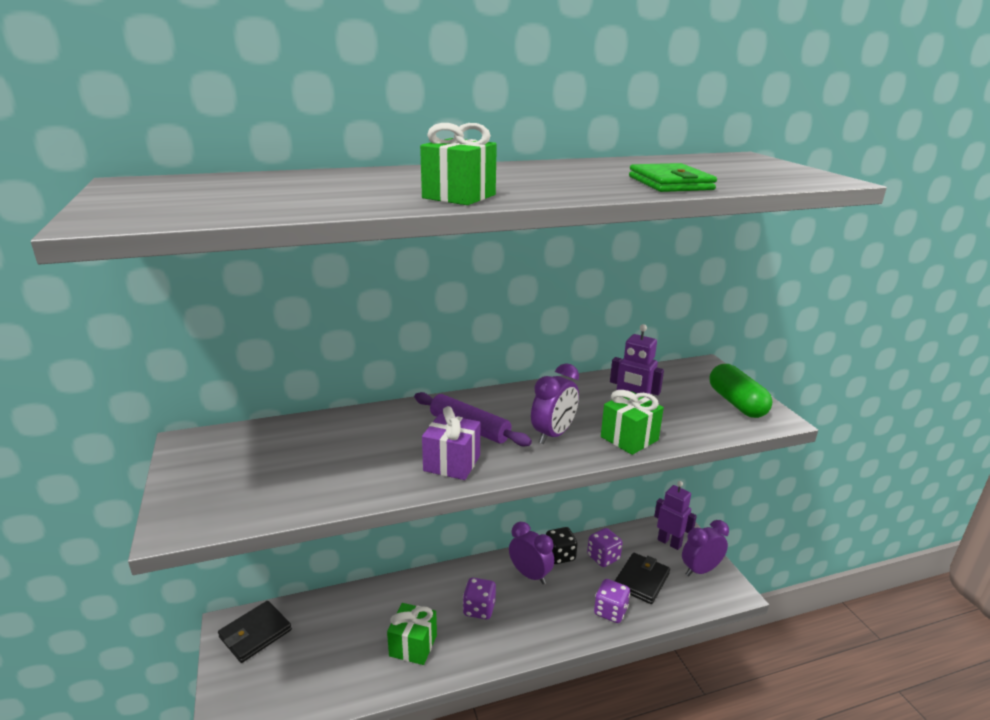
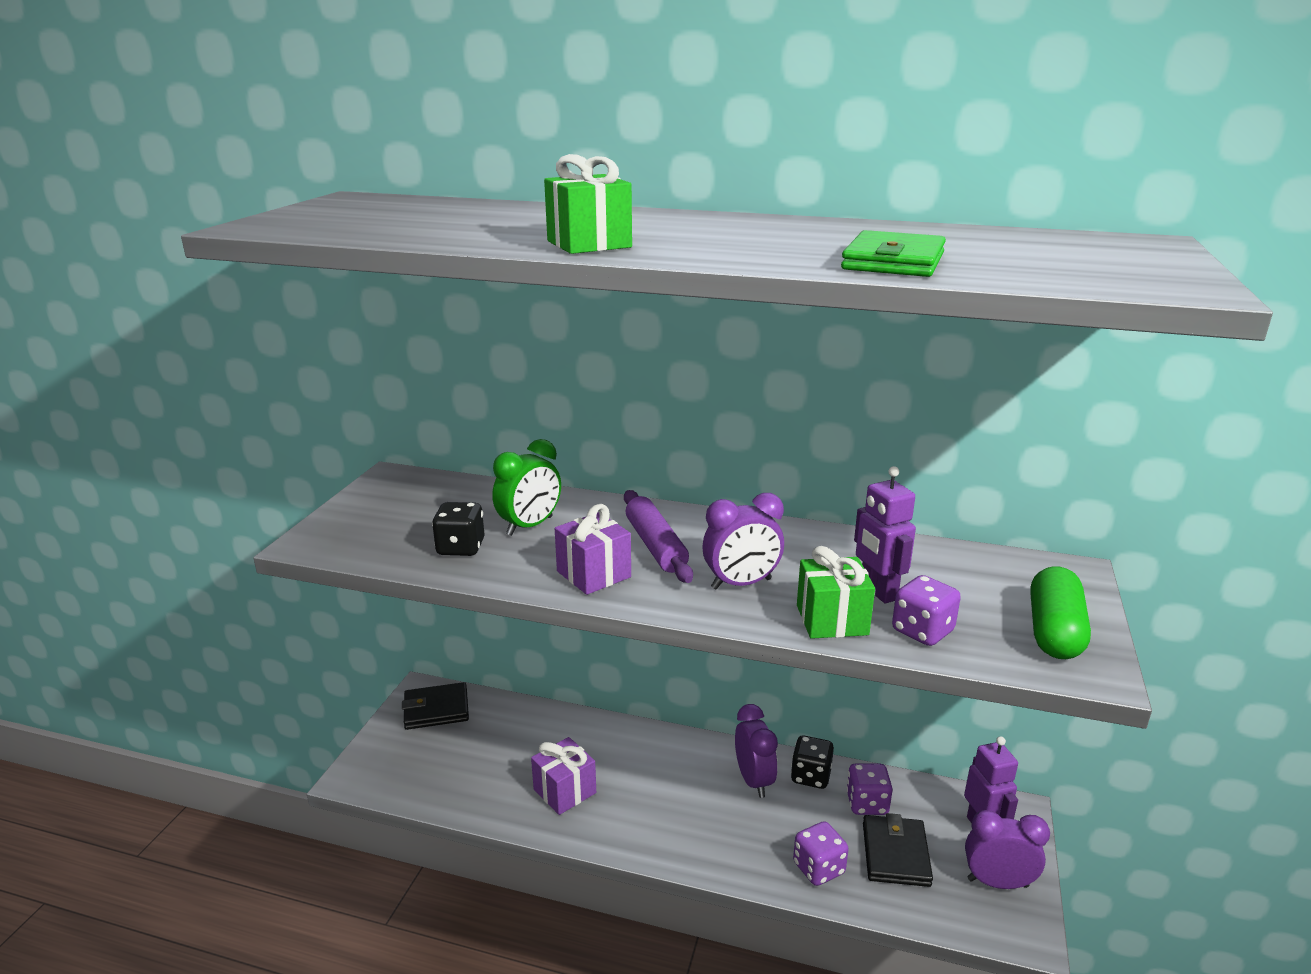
camera: 35 degrees right, 0 degrees up
(325, 480) = (461, 548): none -> black dice
(361, 444) = (529, 526): none -> green clock
(413, 645) = (564, 791): green gift -> purple gift
(479, 609) = (663, 789): purple dice -> purple dice (922, 631)
(641, 580) = (895, 854): black wallet -> black wallet turned 60 degrees counterclockwise

